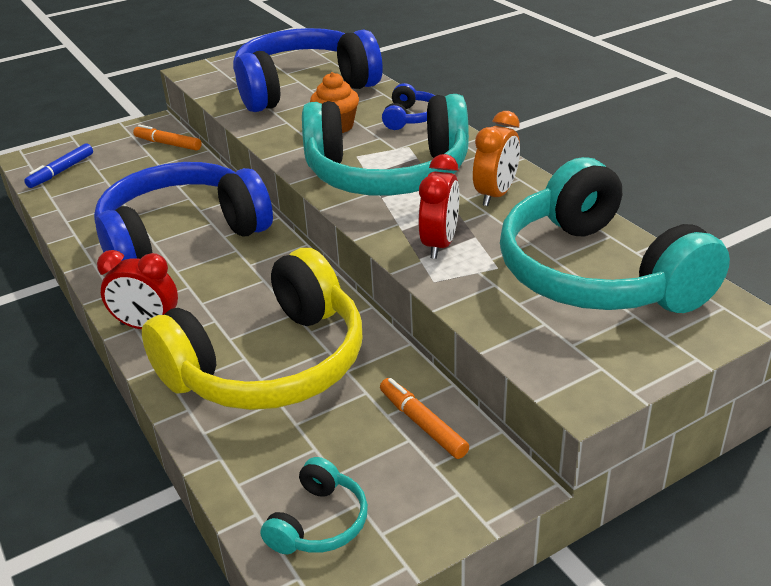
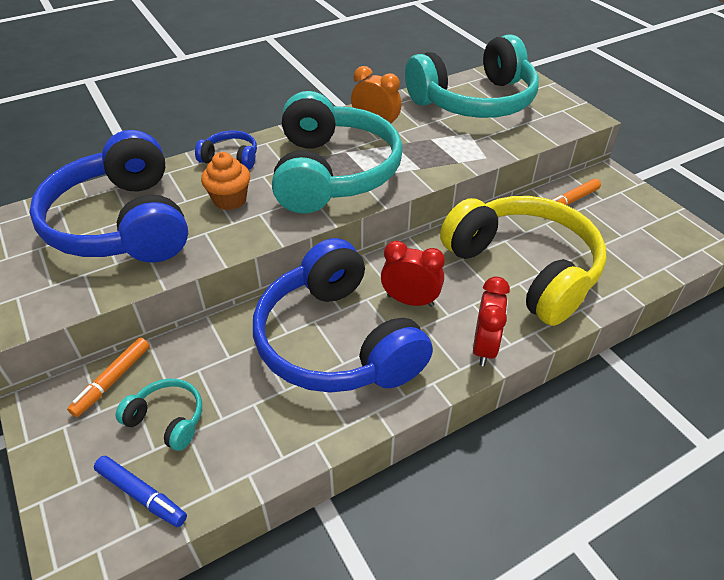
camera: 90 degrees left, 10 degrees up
(319, 522) = (661, 241): turquoise headphones -> turquoise headphones (167, 419)
(439, 244) = (441, 153): red clock -> red clock (410, 301)

